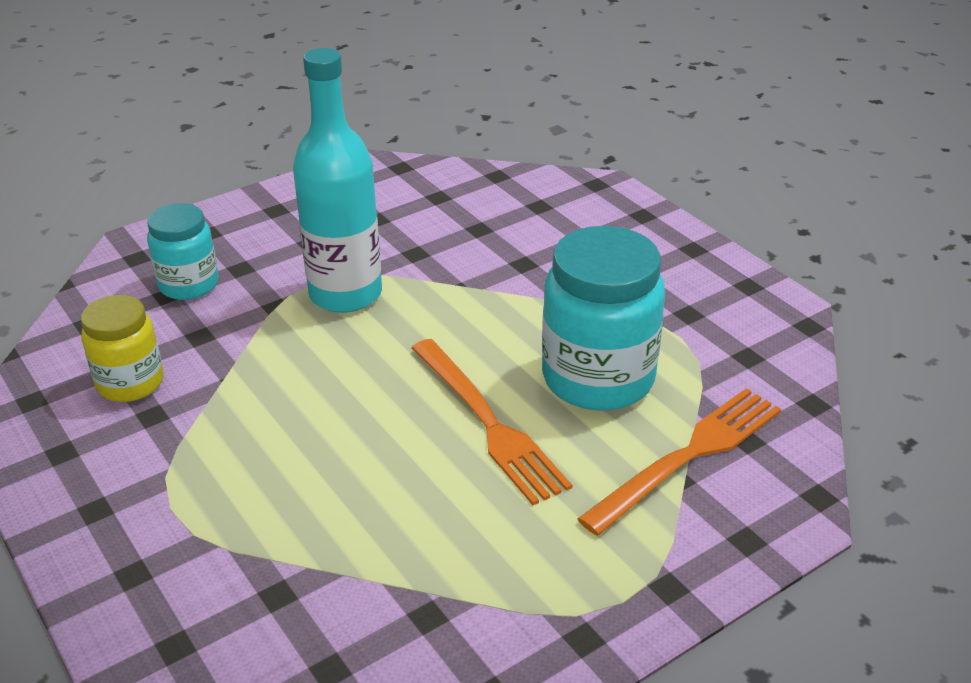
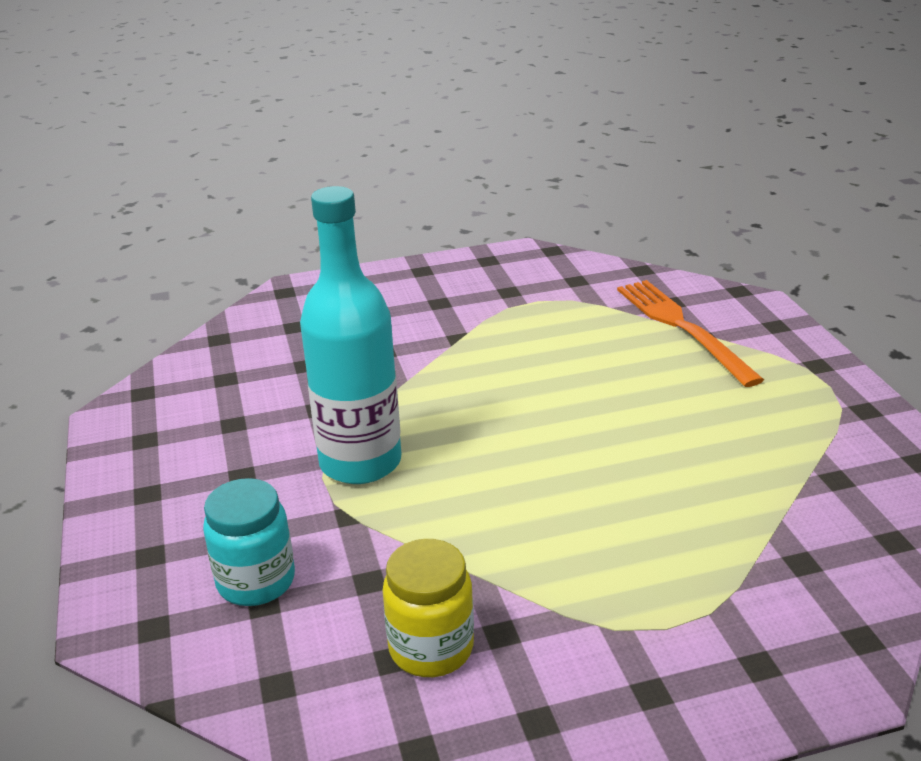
camera: 70 degrees left, 5 degrees down
(487, 422) = (607, 409): orange fork -> none
(598, 378) = (572, 346): turquoise jar -> none

